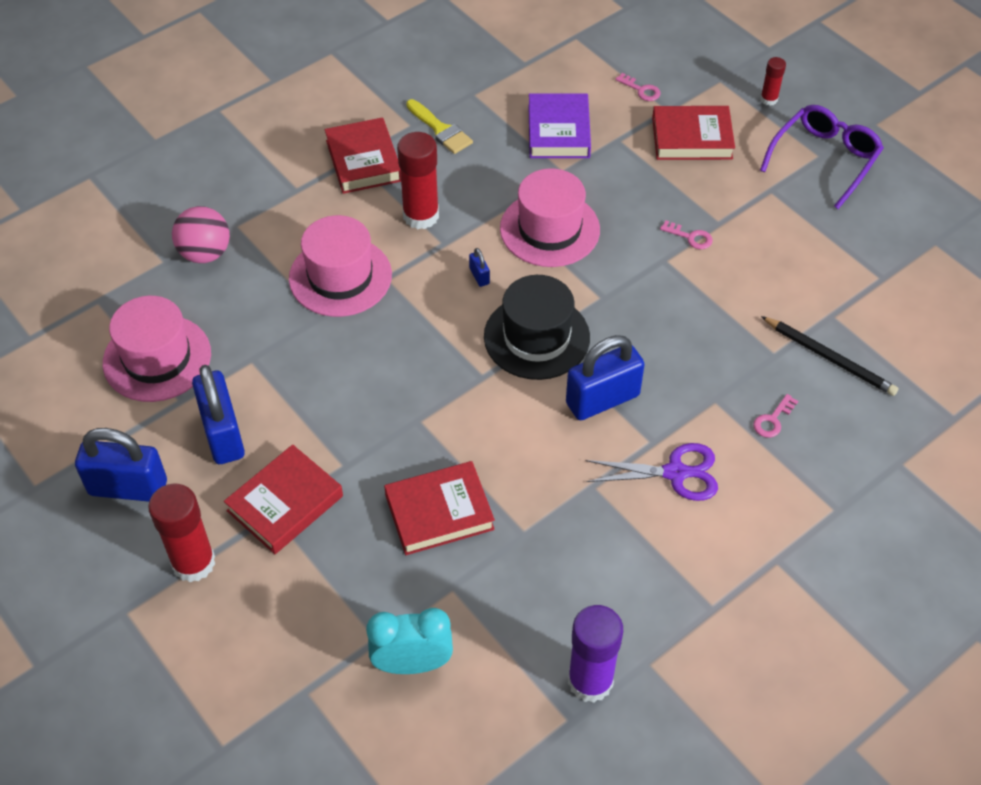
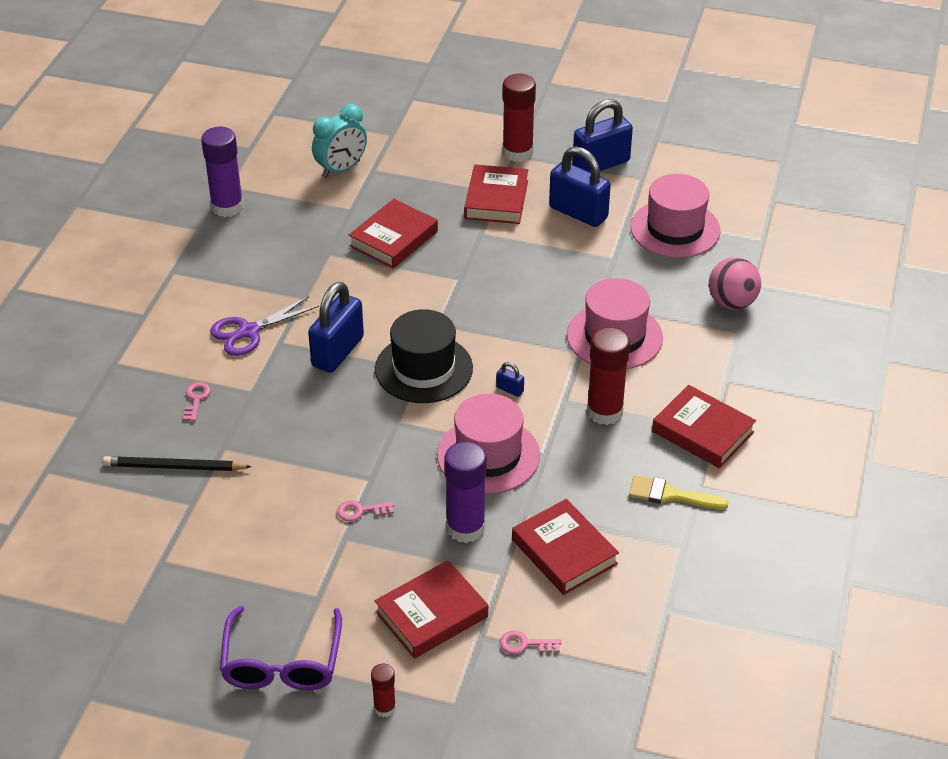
camera: 145 degrees right, 10 degrees down
(558, 131) = (564, 552): purple book -> red book
(617, 183) = (465, 528): none -> purple glue stick

